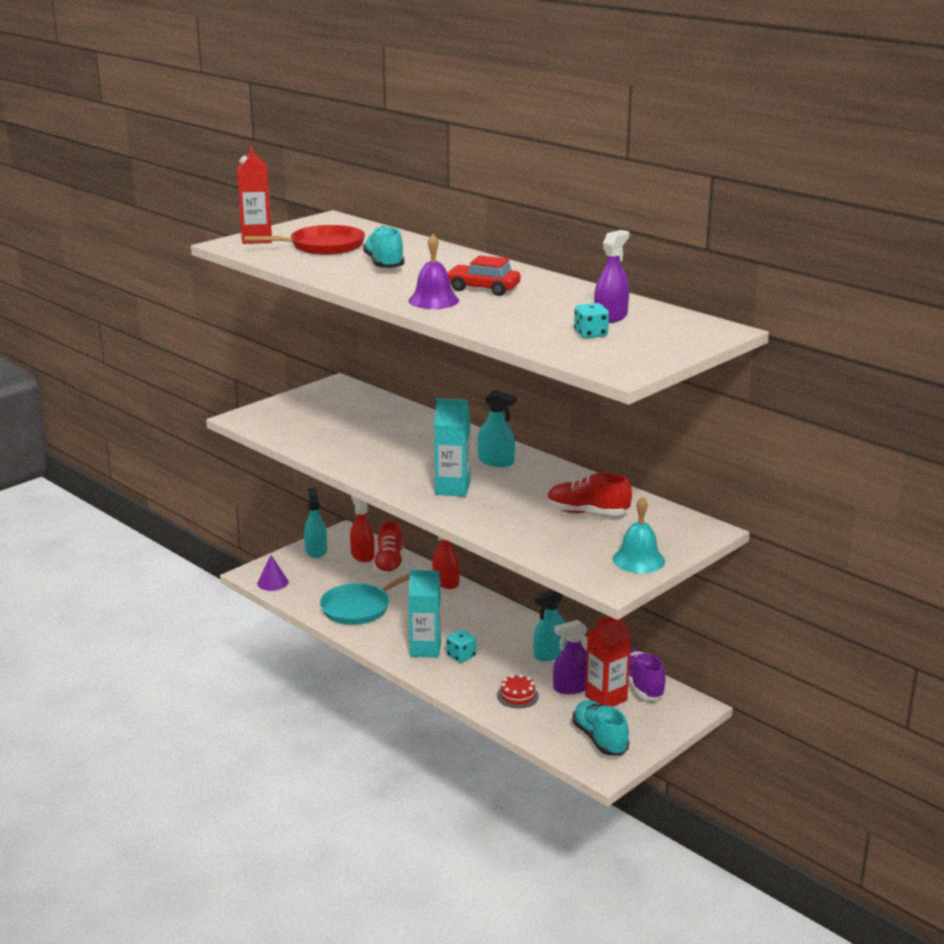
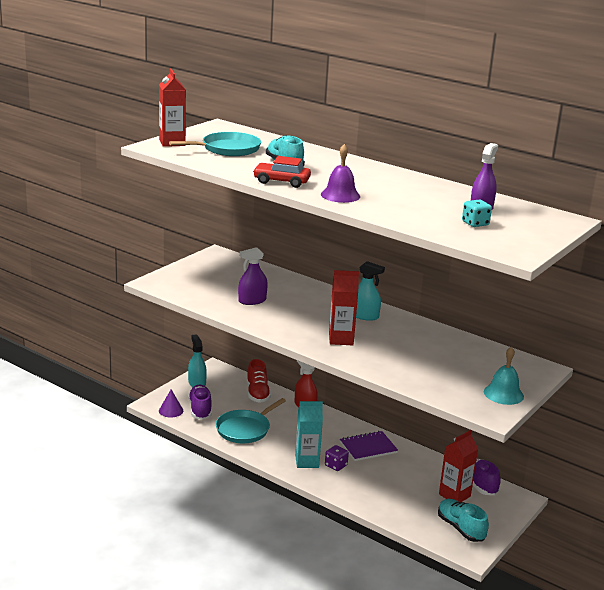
camera: 10 degrees left, 0 degrees up
(310, 582) = (200, 409): none -> purple shoe
(323, 246) = (227, 149): red pan -> turquoise pan
(362, 555) = (234, 386): red spray bottle -> none
(452, 489) = (341, 339): turquoise carton -> red carton
(461, 656) = (336, 465): turquoise dice -> purple dice
(483, 289) = (372, 185): red car -> red car (281, 181)
(511, 635) = (368, 447): none -> purple notebook
(517, 696) = (388, 496): red cake -> none
(549, 653) = (401, 461): turquoise spray bottle -> none
(572, 687) = (426, 487): purple spray bottle -> purple spray bottle (252, 301)
(587, 513) = (450, 356): red shoe -> none

